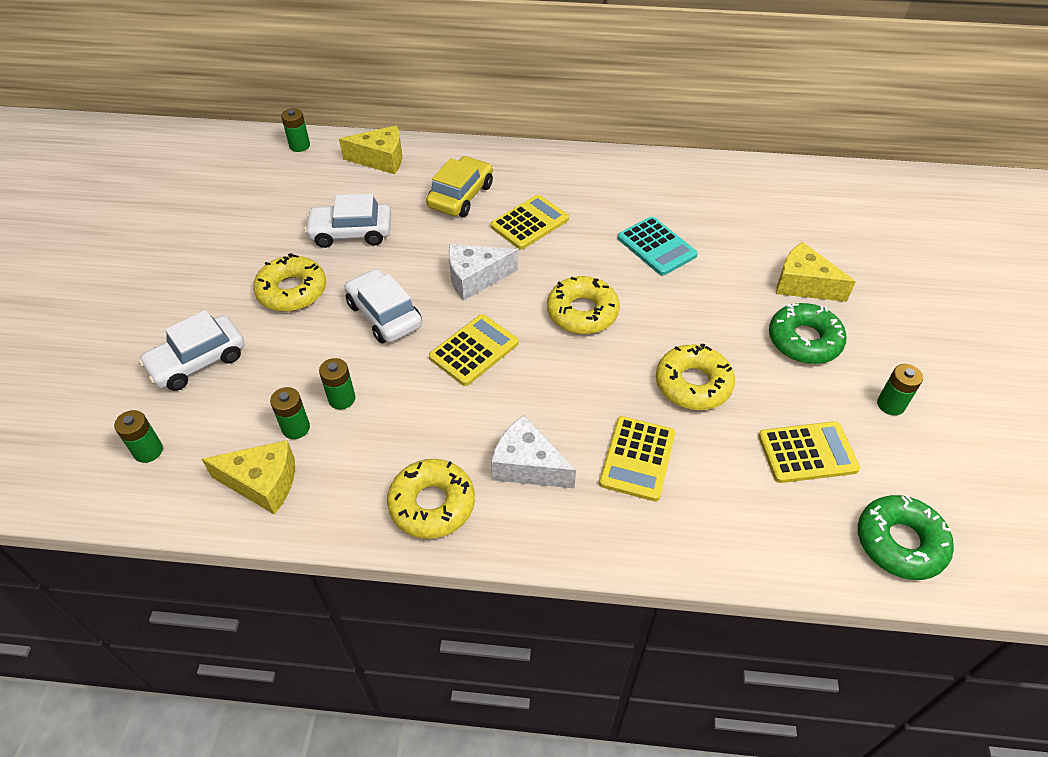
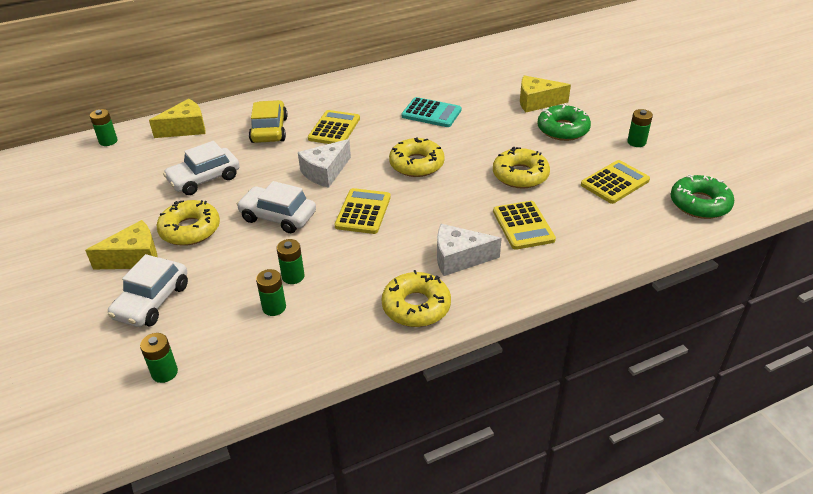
camera: 30 degrees left, 10 degrees down
(263, 483) = (280, 350): yellow cheese -> yellow cheese (134, 258)

